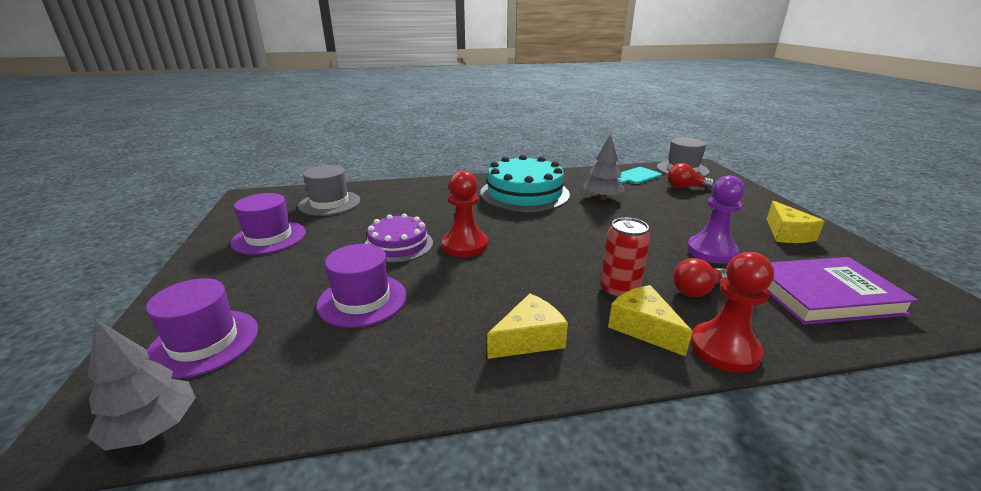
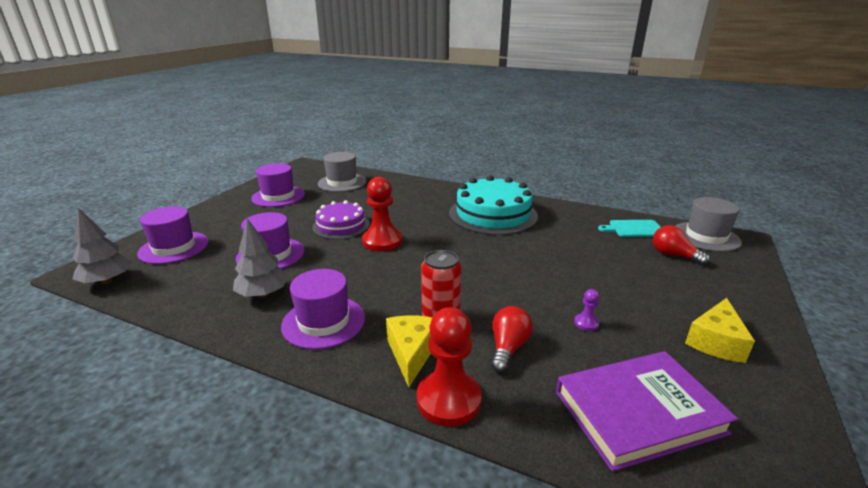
camera: 35 degrees right, 0 degrees up
(529, 339) = (323, 322): yellow cheese -> purple hat
(602, 198) = (559, 239): grey tree -> grey tree (263, 294)
(697, 290) = (508, 348): red light bulb -> red light bulb turned 105 degrees clockwise
(711, 251) = (586, 323): purple pawn -> purple pawn, size x0.45
(824, 295) = (638, 412): purple book -> purple book turned 45 degrees counterclockwise

